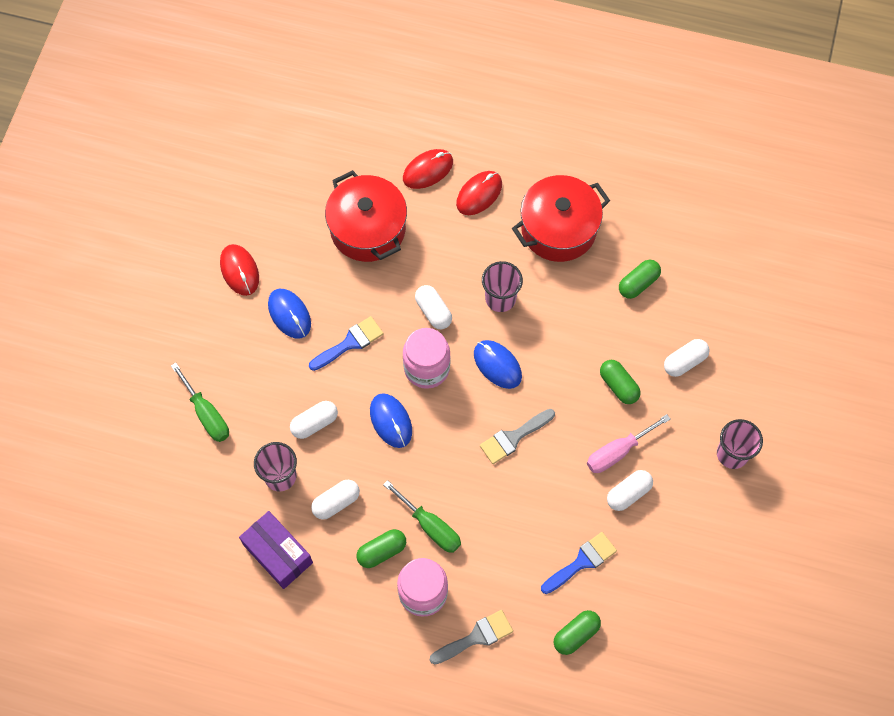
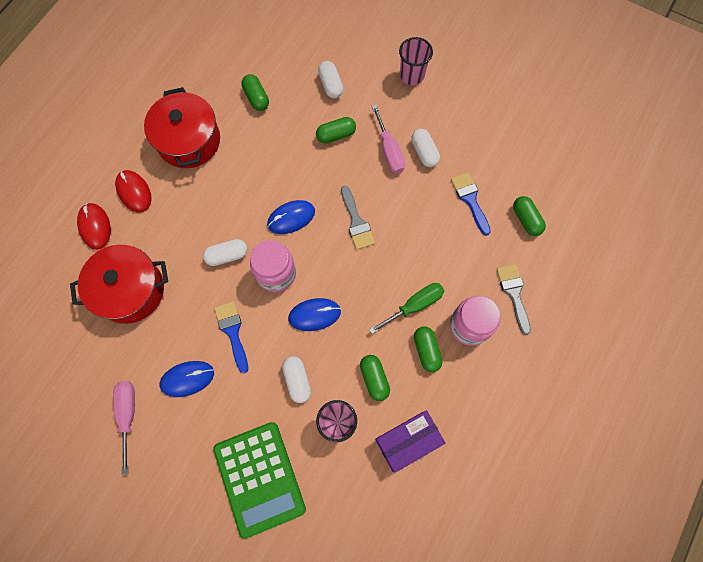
camera: 75 degrees left, 5 degrees up
(206, 414) = (259, 478): green screwdriver -> green calculator
(239, 271) = (128, 415): red mouse -> pink screwdriver
(336, 502) = (374, 379): white capsule -> green capsule
(500, 298) = (234, 200): pink cup -> none

